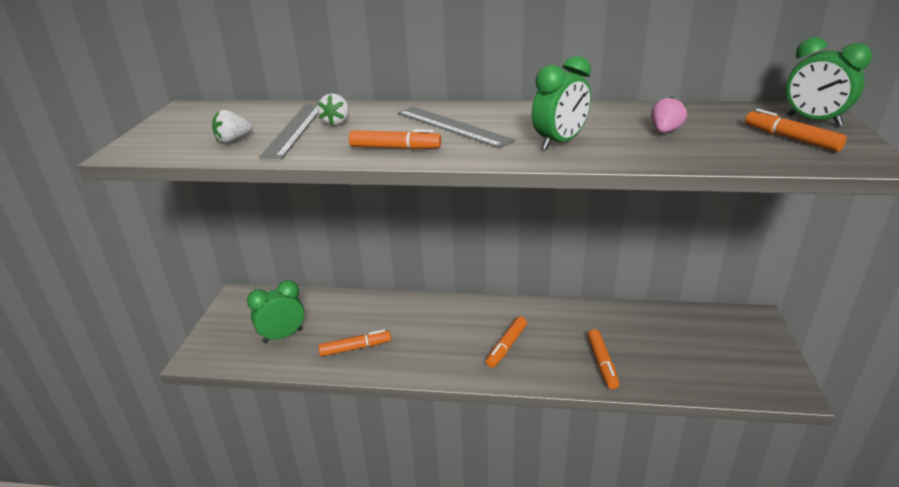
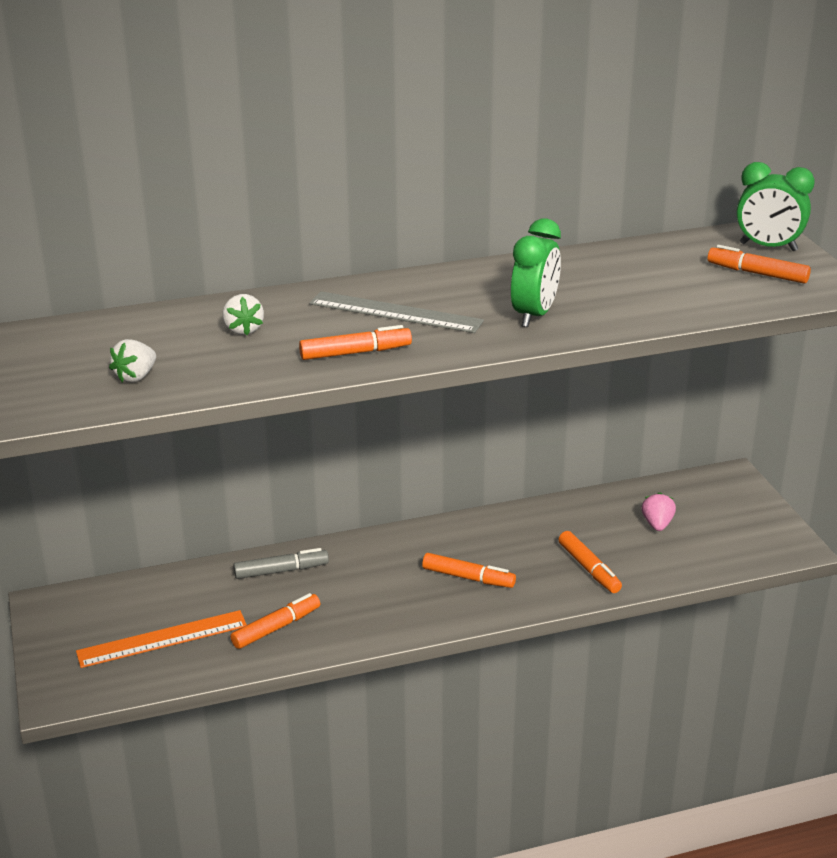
camera: 25 degrees left, 0 degrees up
(283, 336) = (162, 639): green clock -> orange ruler
(295, 129) = (200, 348): grey ruler -> none
(385, 309) = (281, 571): none -> grey marker
(506, 346) = (468, 577): orange marker -> orange marker turned 75 degrees counterclockwise
(665, 131) = (633, 283): pink strawberry -> pink strawberry (657, 524)

